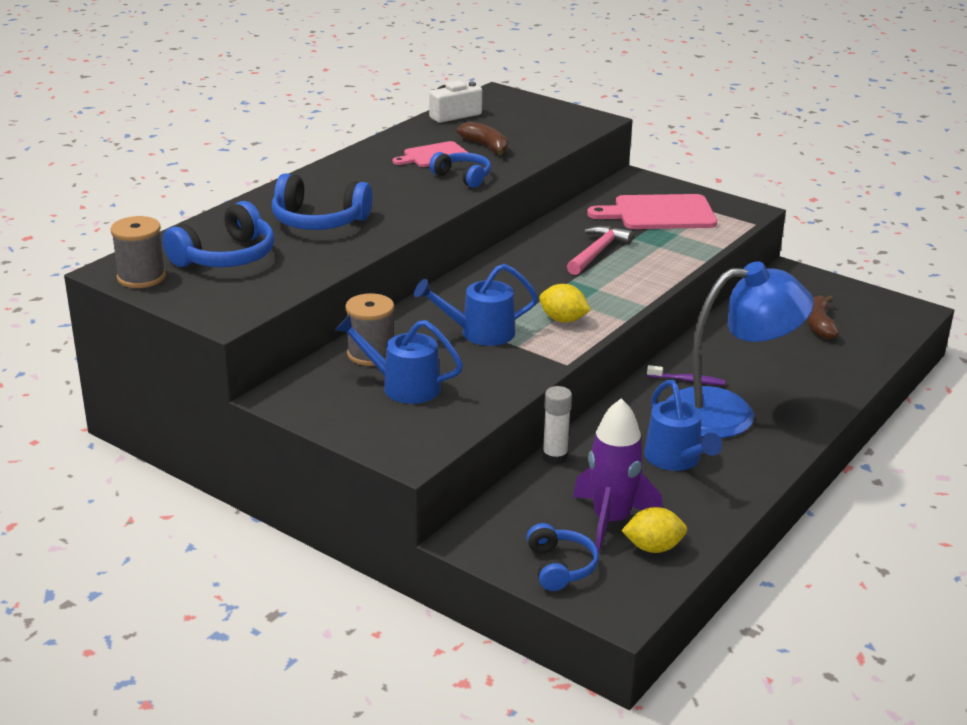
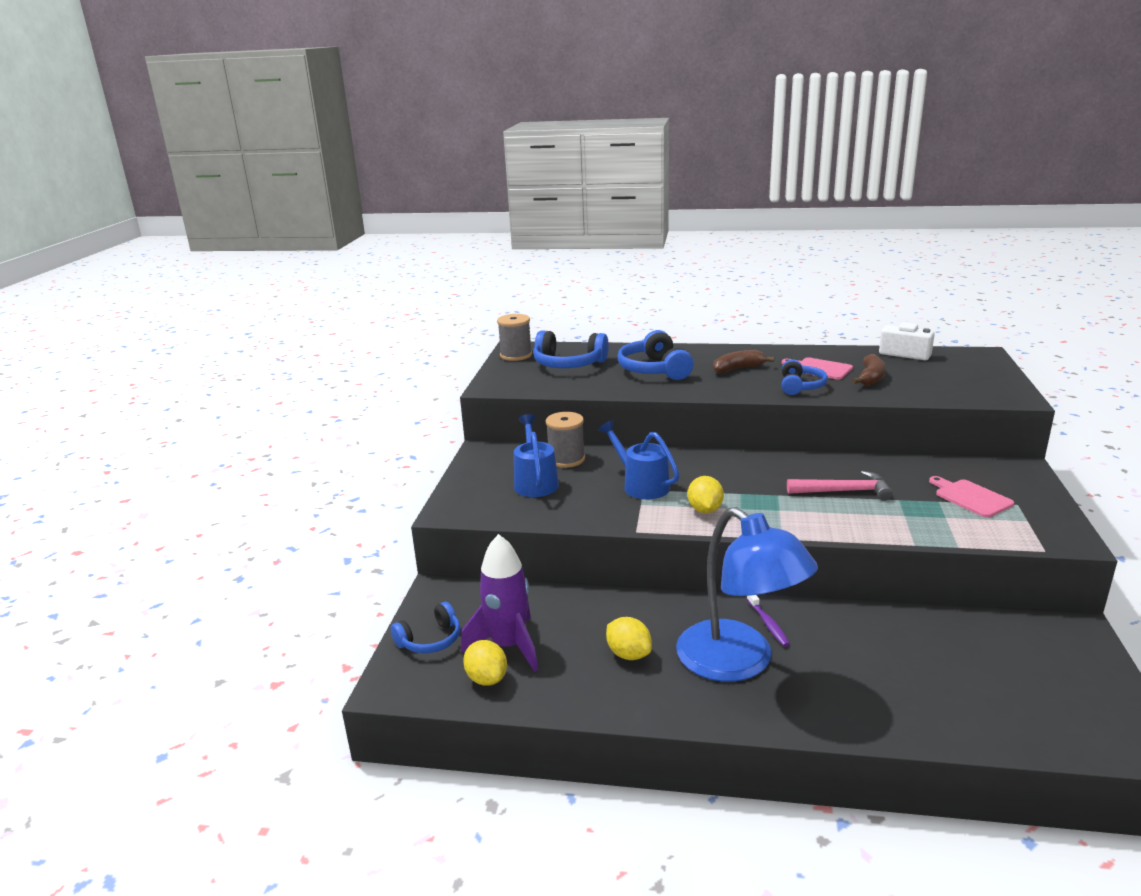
camera: 65 degrees right, 5 degrees down
(555, 457) = (575, 593): white glue stick -> none
(659, 213) = (970, 497): pink cutting board -> pink cutting board, size x0.61
(676, 460) = (629, 654): blue watering can -> yellow lemon
(819, 325) = (991, 677): brown banana -> brown banana (738, 369)

